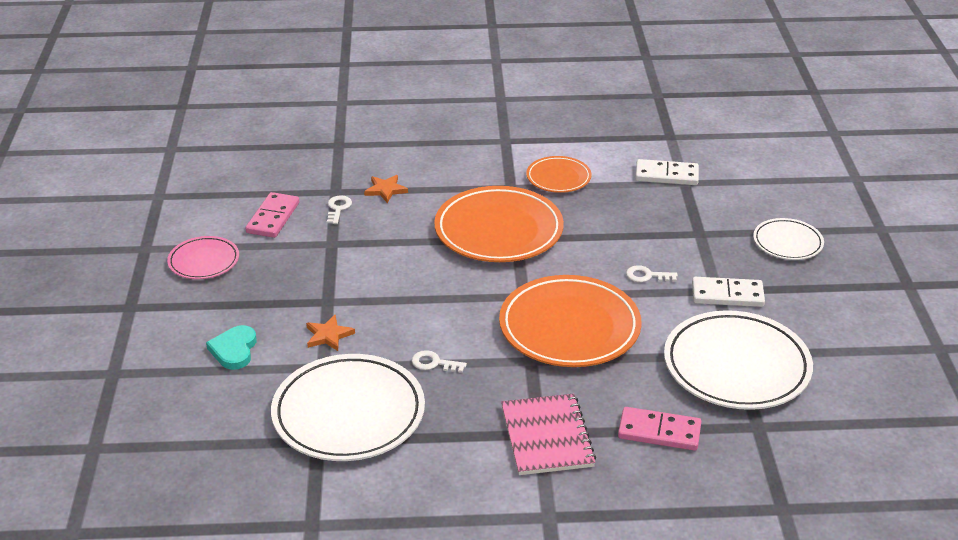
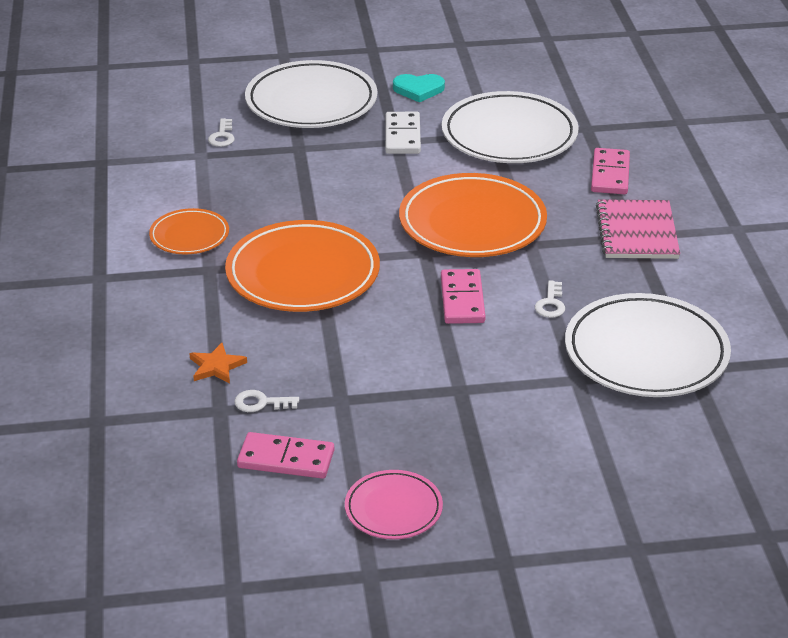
camera: 95 degrees left, 0 degrees up
(234, 350) = (566, 452): turquoise heart -> turquoise heart (418, 89)
(328, 335) = (522, 381): orange star -> none
(448, 312) = (462, 300): none -> pink domino
(547, 436) = (637, 232): pink notebook -> pink notebook turned 75 degrees counterclockwise
(647, 276) = (377, 179): white key -> white key (222, 136)
(666, 175) = (185, 165): white domino -> none
(787, 243) = (311, 102): white plate -> white plate, size x1.87

